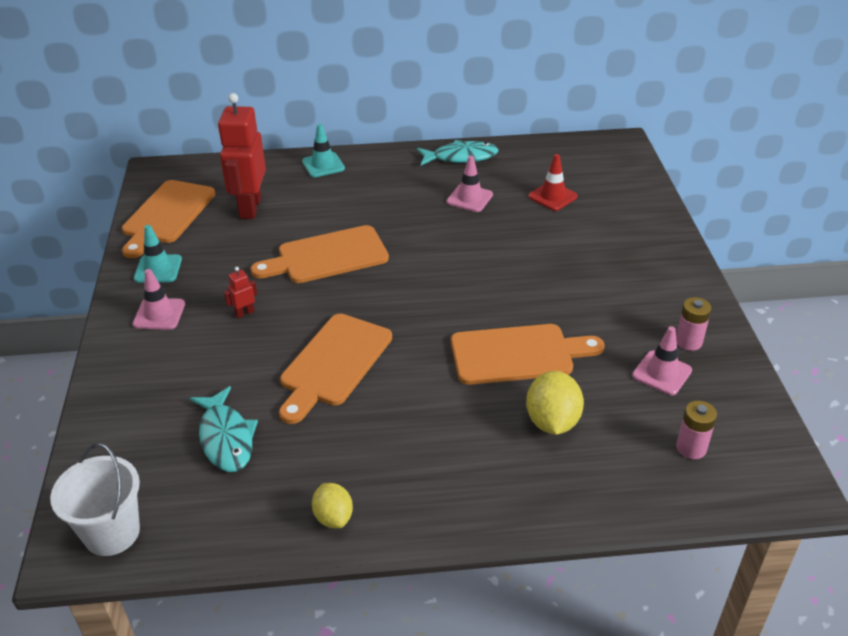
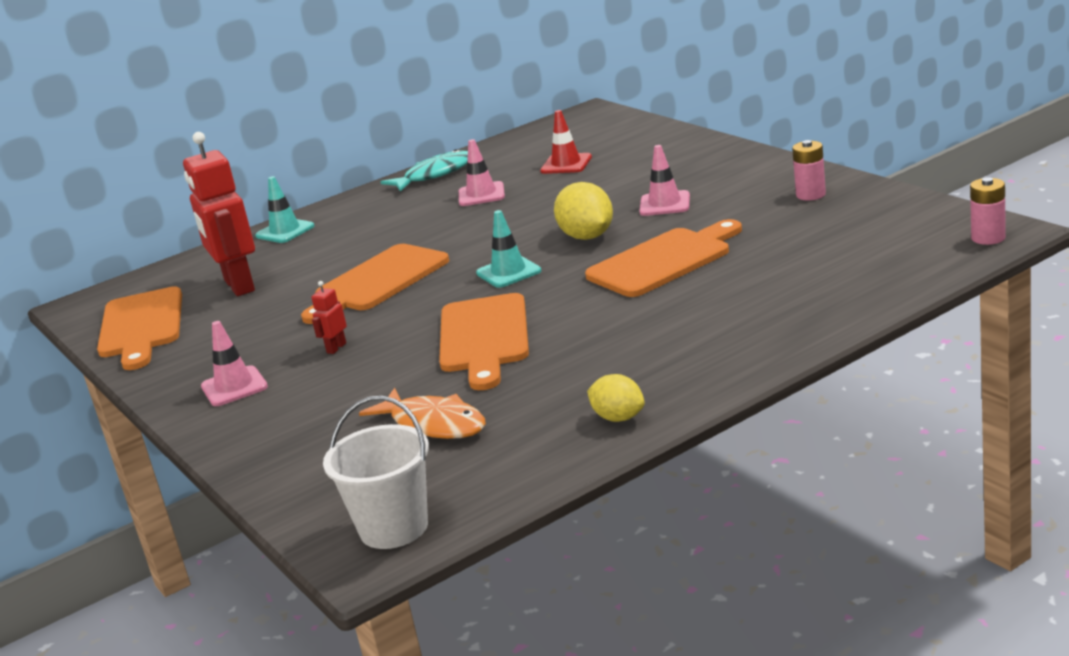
camera: 25 degrees left, 15 degrees down
(158, 269) = (186, 361): turquoise traffic cone -> turquoise traffic cone (508, 272)
(226, 438) = (434, 424): turquoise fish -> orange fish
(552, 421) = (750, 283): yellow lemon -> yellow lemon (587, 237)
(662, 373) = (811, 220): pink traffic cone -> pink traffic cone (665, 204)
(691, 448) = (892, 247): pink battery -> pink battery (988, 238)

